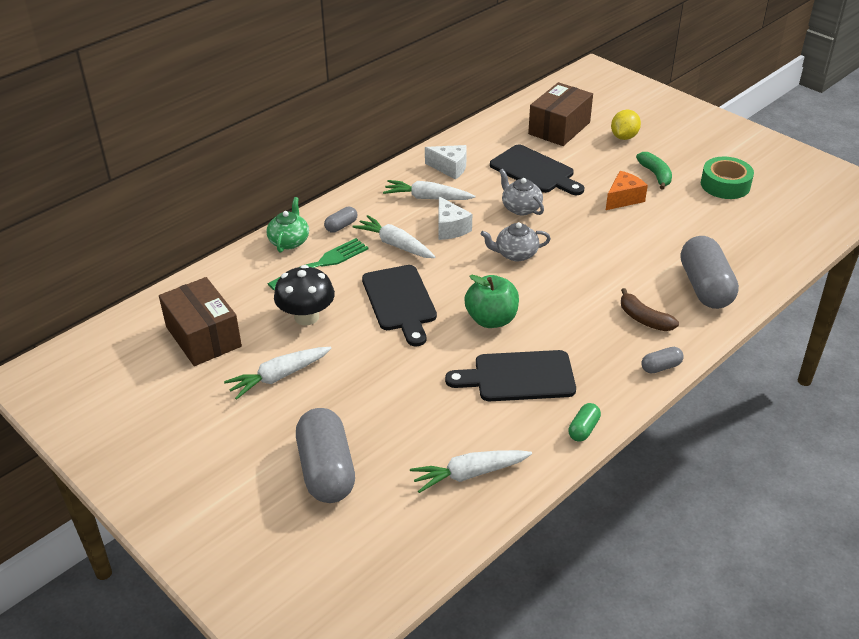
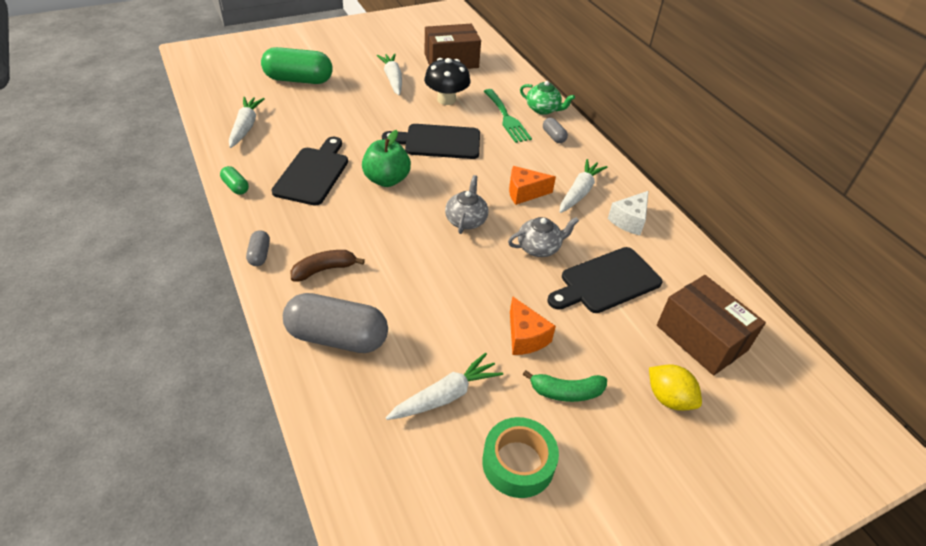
camera: 105 degrees right, 5 degrees up
(326, 470) = (299, 80): grey capsule -> green capsule
(395, 244) = (514, 157): white carrot -> white carrot (446, 395)
(450, 228) = (524, 193): white cheese -> orange cheese

